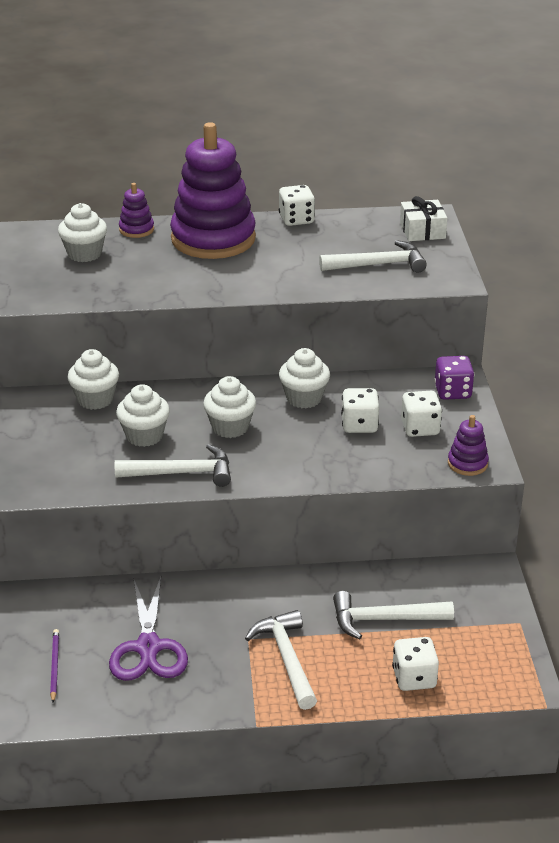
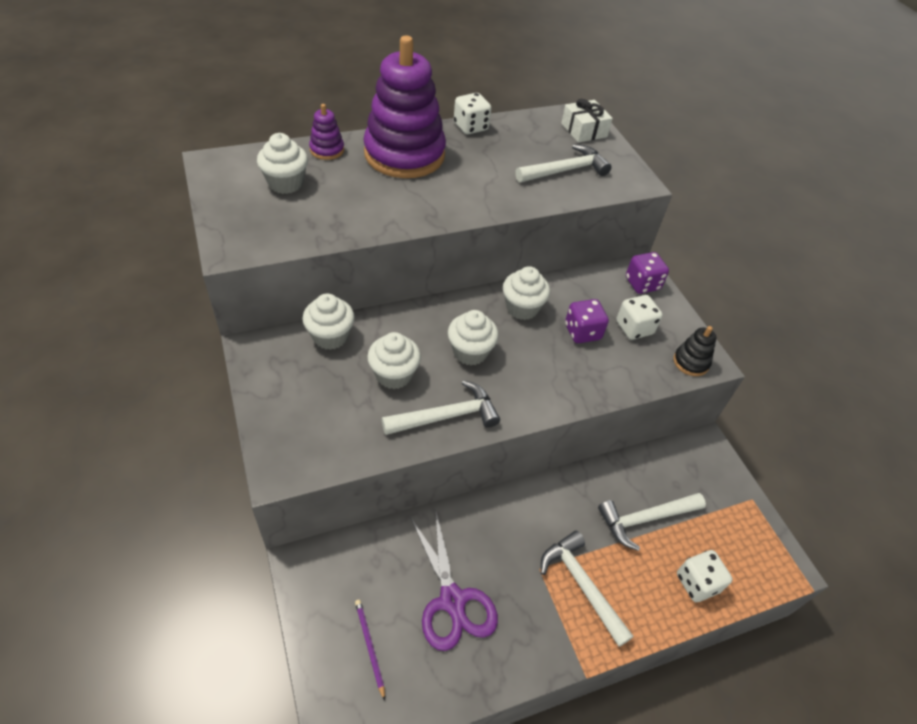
camera: 20 degrees left, 15 degrees up
(359, 425) = (582, 332): white dice -> purple dice
(467, 463) = (691, 362): purple stacking toy -> black stacking toy

